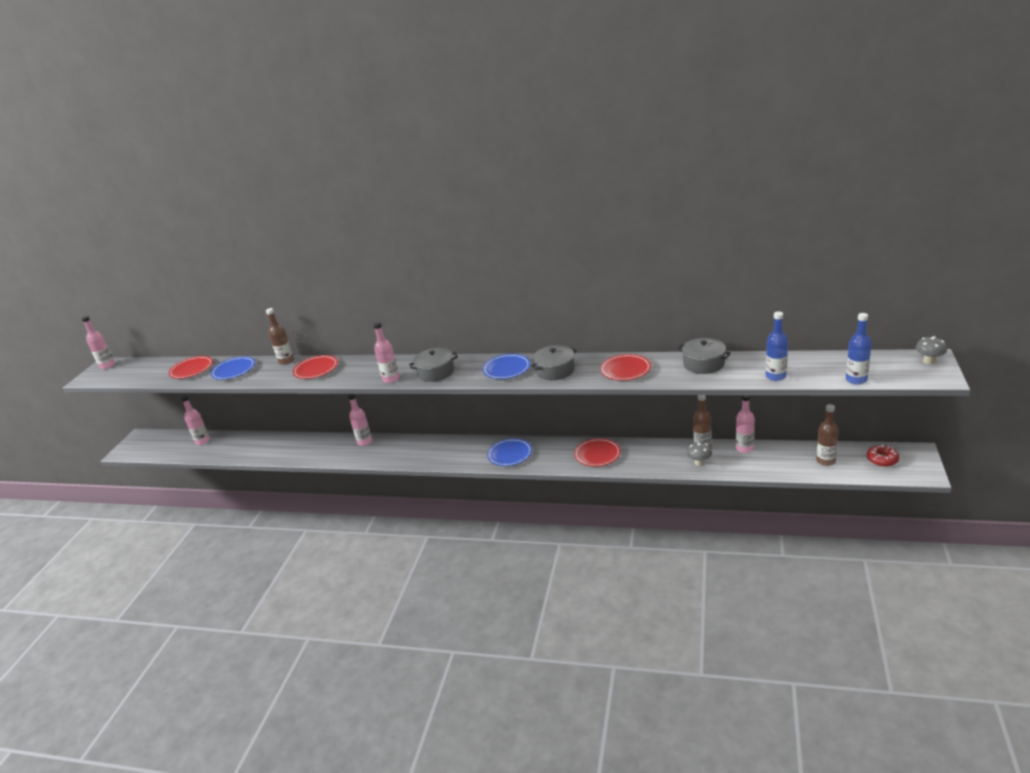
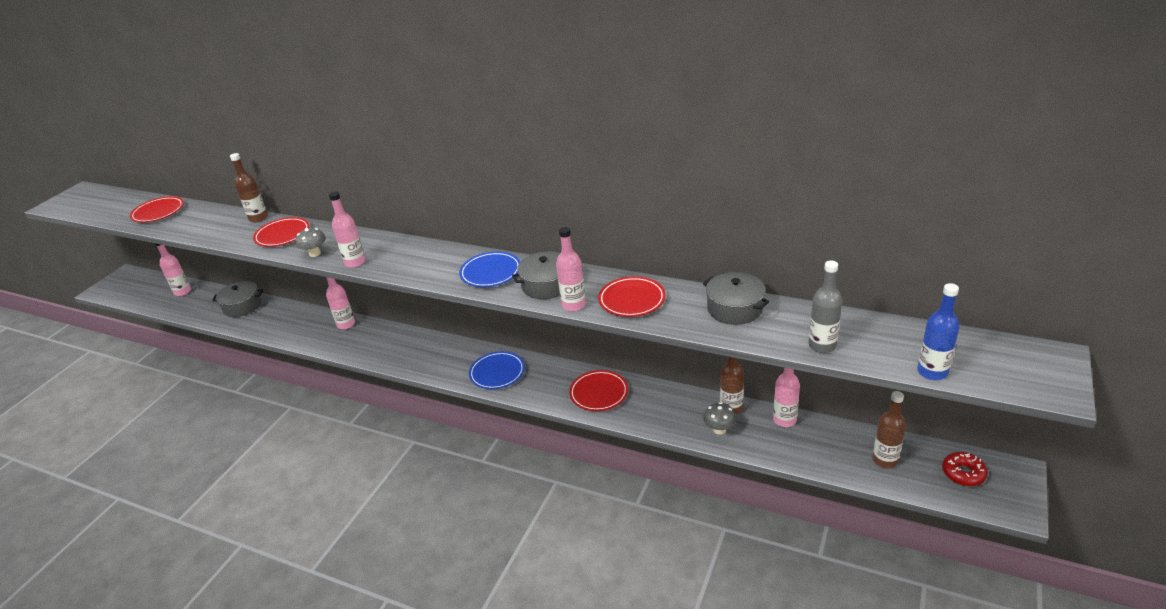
camera: 10 degrees right, 5 degrees up
(107, 366) = (81, 192): pink bottle -> pink bottle (573, 305)
(234, 370) = (199, 221): blue plate -> none
(436, 372) = (409, 262): grey pot -> grey pot (242, 306)
(775, 376) = (822, 345): blue bottle -> grey bottle
(929, 361) = (1049, 360): grey mushroom -> grey mushroom (315, 253)

